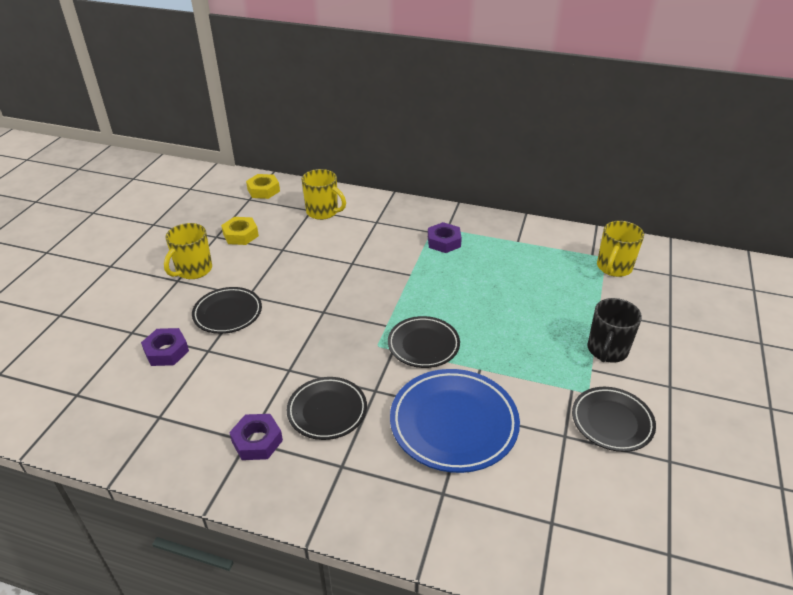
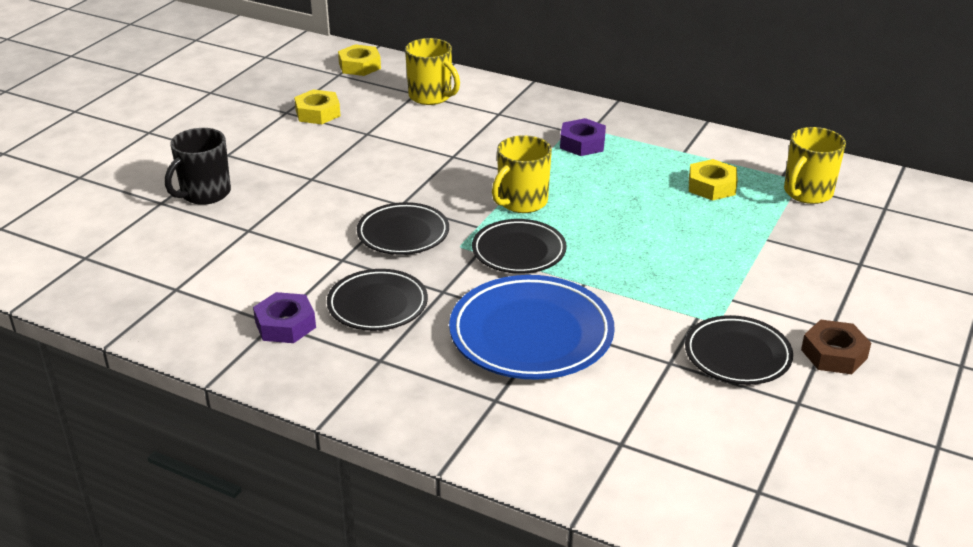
camera: 10 degrees right, 5 degrees down
(166, 351) = (198, 226): purple nut -> none
(193, 270) = (249, 145): yellow mug -> yellow mug (521, 202)
(228, 313) = (281, 194): black plate -> black plate (403, 234)
(546, 269) = (711, 186): none -> yellow nut
(607, 350) = (760, 281): black mug -> black mug (204, 194)
(680, 410) = (834, 354): none -> brown nut

